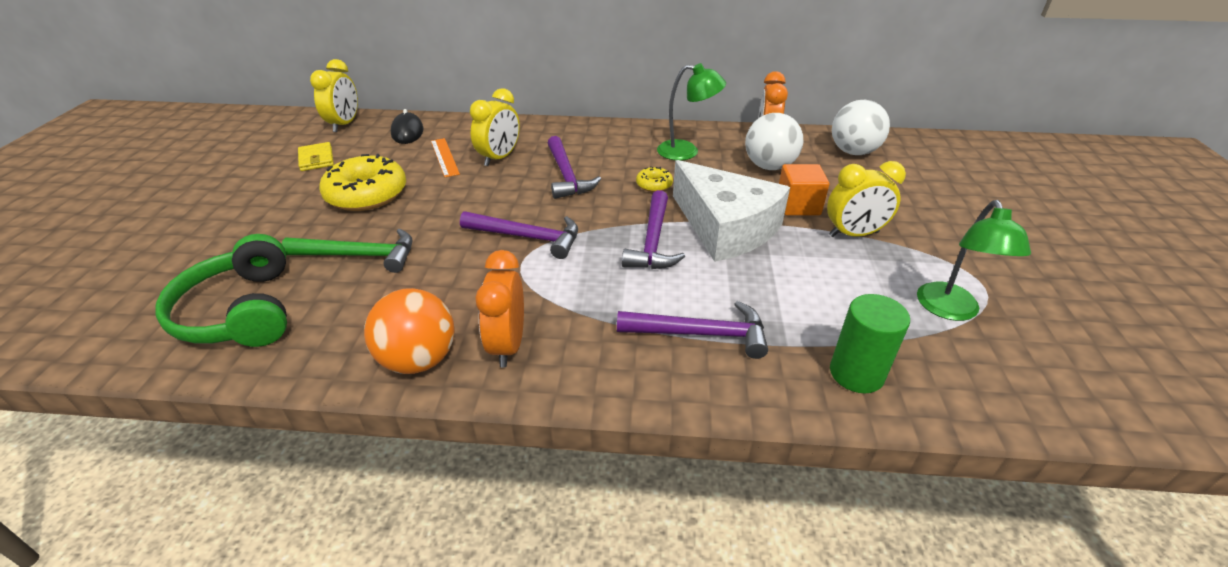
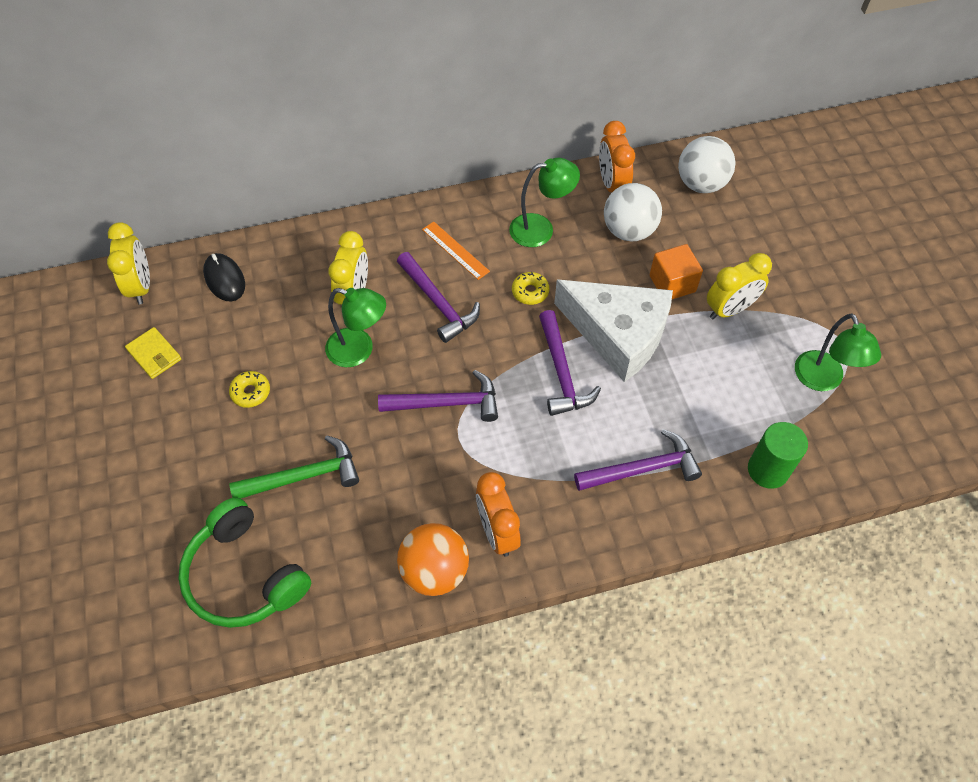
camera: 20 degrees left, 20 degrees up
(367, 194) = (251, 392): yellow donut -> yellow donut, size x0.47
(445, 157) = (294, 310): orange ruler -> orange ruler (455, 250)
(477, 189) = (359, 350): none -> green lamp

